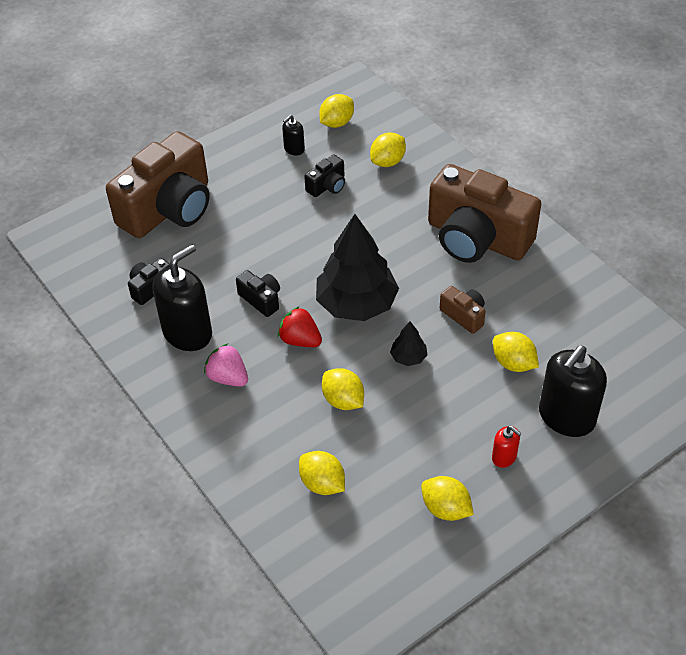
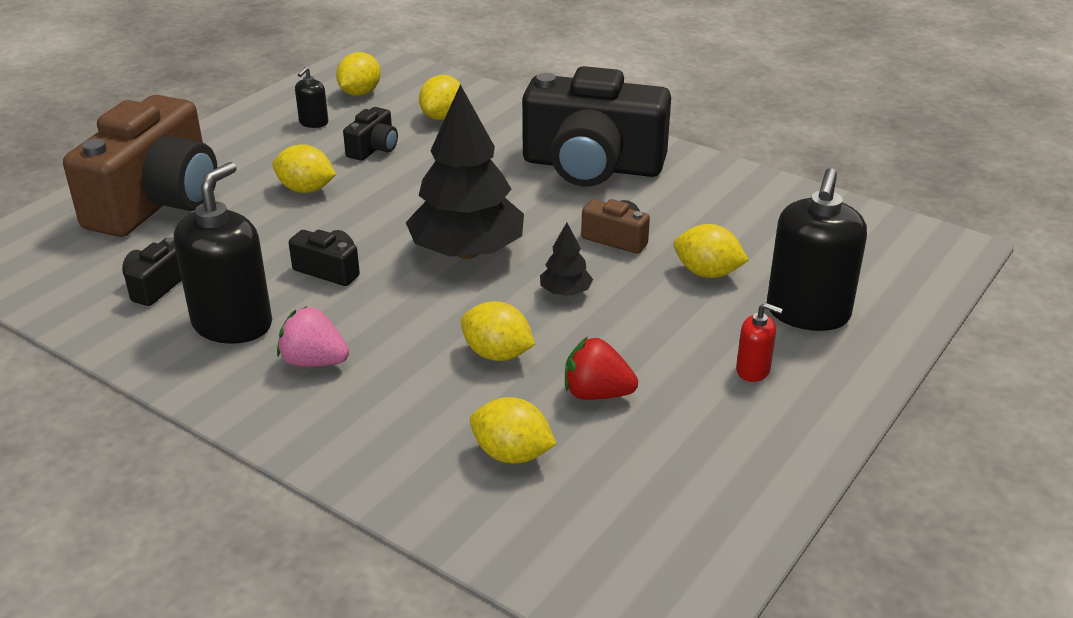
camera: 20 degrees left, 15 degrees down
(300, 340) = (405, 302): red strawberry -> red strawberry (596, 394)
(445, 509) = (706, 444): yellow lemon -> yellow lemon (306, 189)
(477, 238) = (592, 166): brown camera -> black camera

